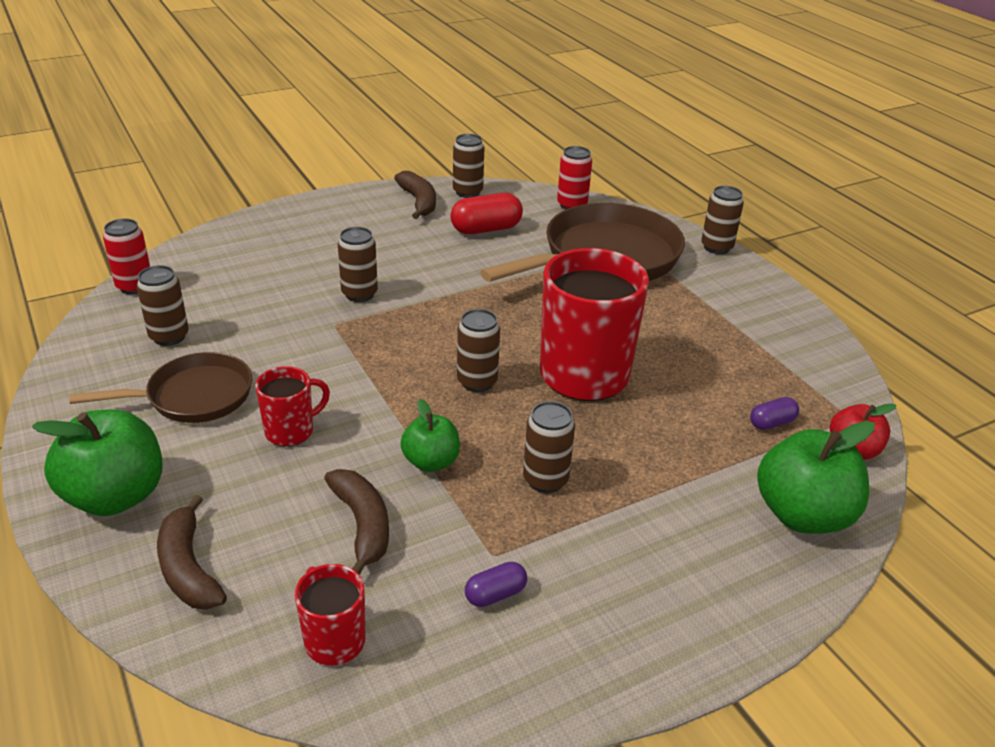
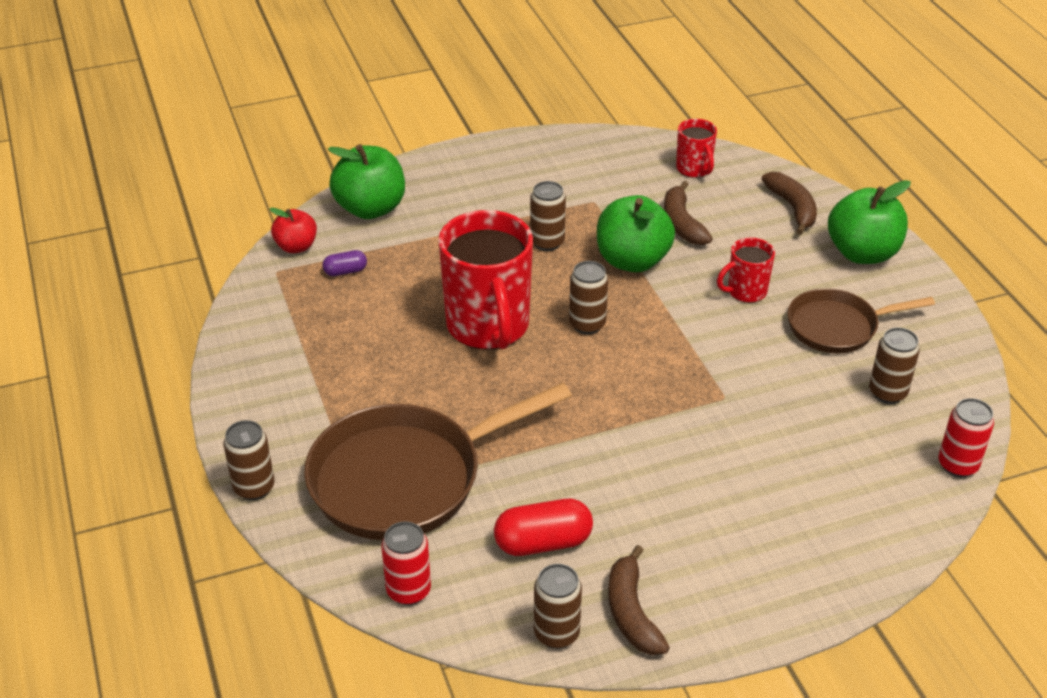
camera: 170 degrees left, 5 degrees up
(359, 294) = (703, 437): brown can -> none
(431, 462) = (632, 260): green apple -> green apple, size x1.71
(495, 594) = (596, 182): purple capsule -> none

